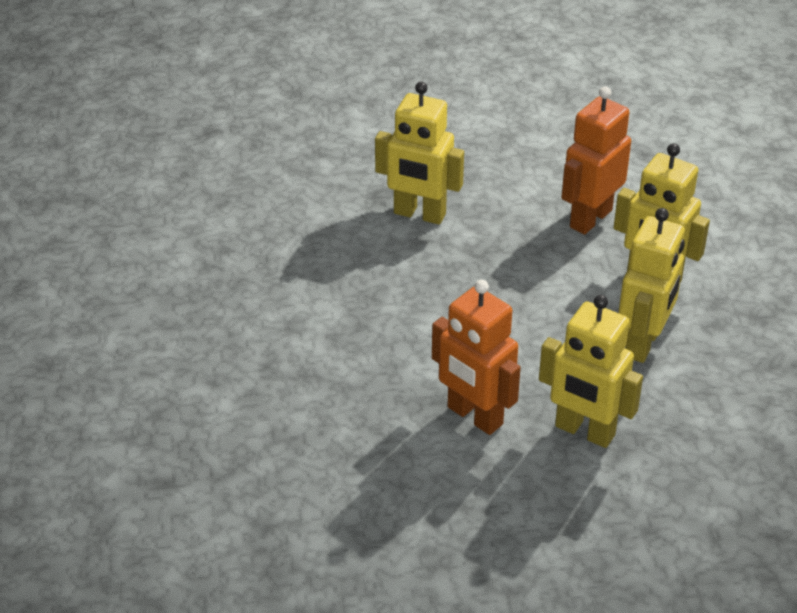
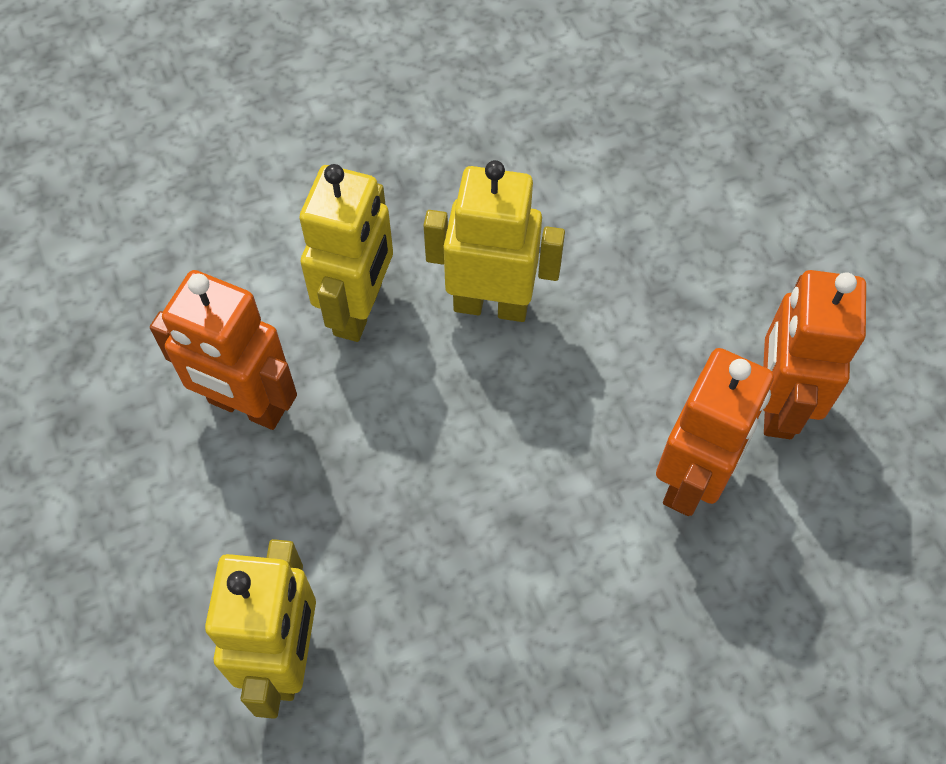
camera: 105 degrees left, 20 degrees up
(520, 480) = (778, 404): none -> orange robot
(584, 431) = (669, 347): yellow robot -> none

